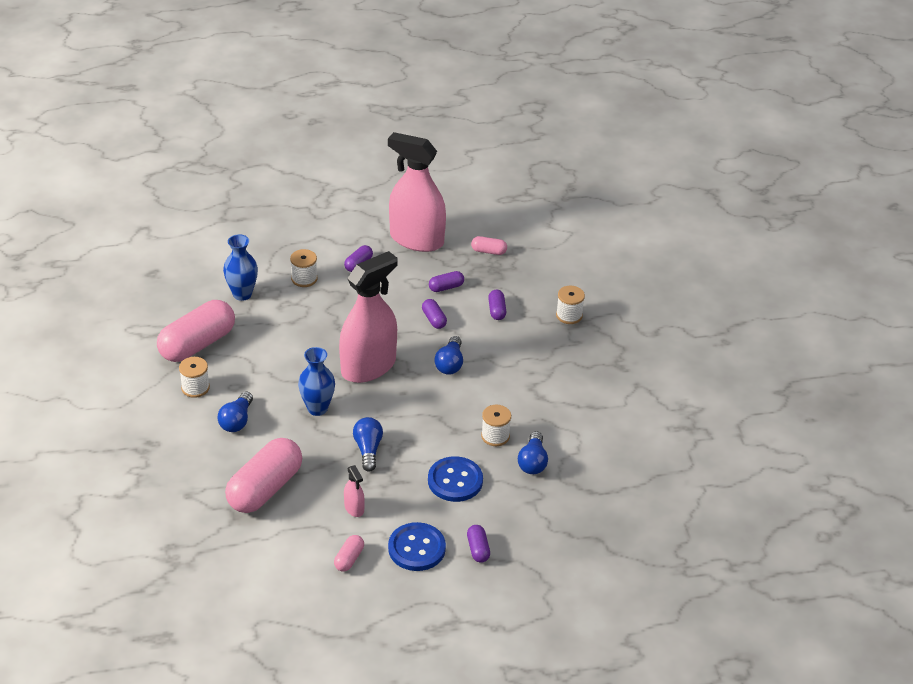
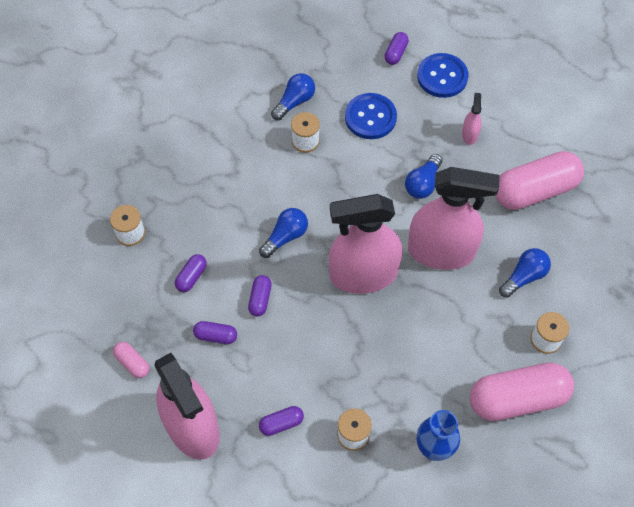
camera: 145 degrees left, 20 degrees up
(317, 408) = (441, 251): blue vase -> pink spray bottle
(349, 559) = (500, 94): pink capsule -> none

